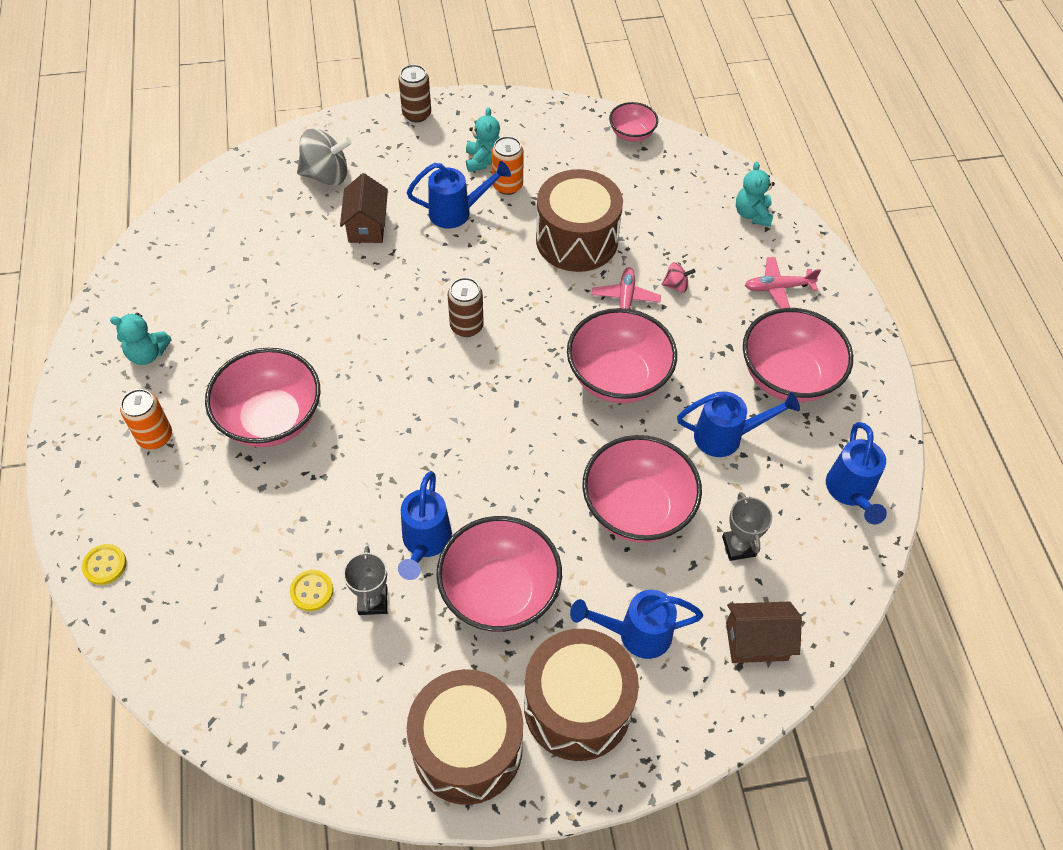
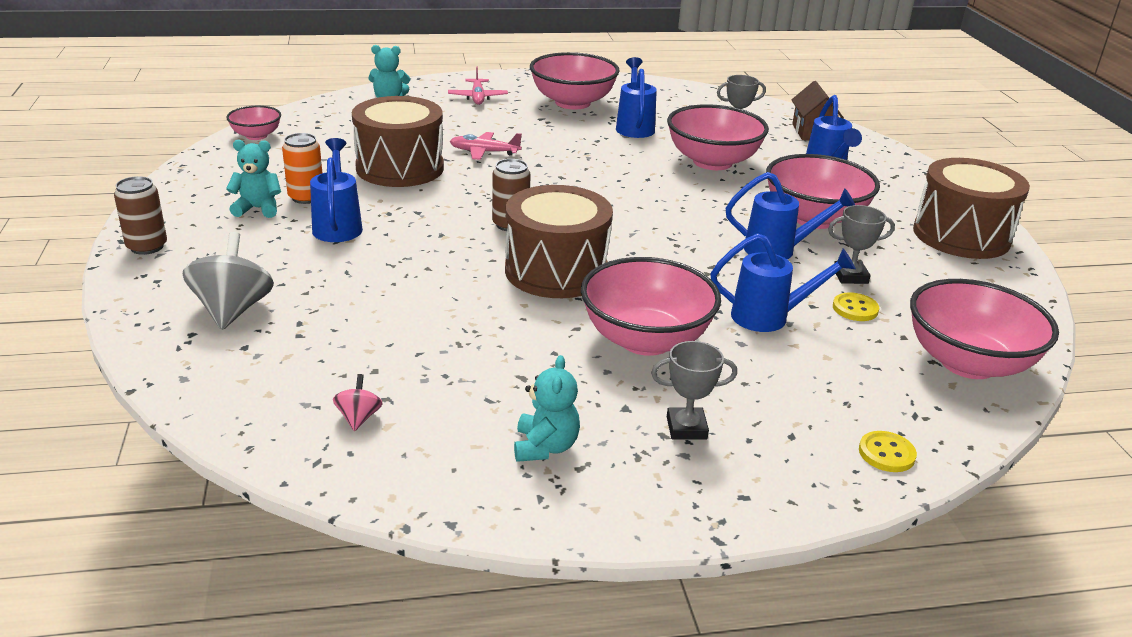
camera: 90 degrees left, 25 degrees down
(155, 437) = (686, 428): orange can -> grey trophy
(367, 226) = (341, 280): brown house -> none
(577, 706) = (899, 193): brown drum -> brown drum (556, 271)
(618, 377) = (576, 160): pink bowl -> pink bowl (968, 363)
(676, 285) = (469, 132): pink spinning top -> pink spinning top (358, 418)
(850, 493) = (678, 95): blue watering can -> blue watering can (770, 317)

